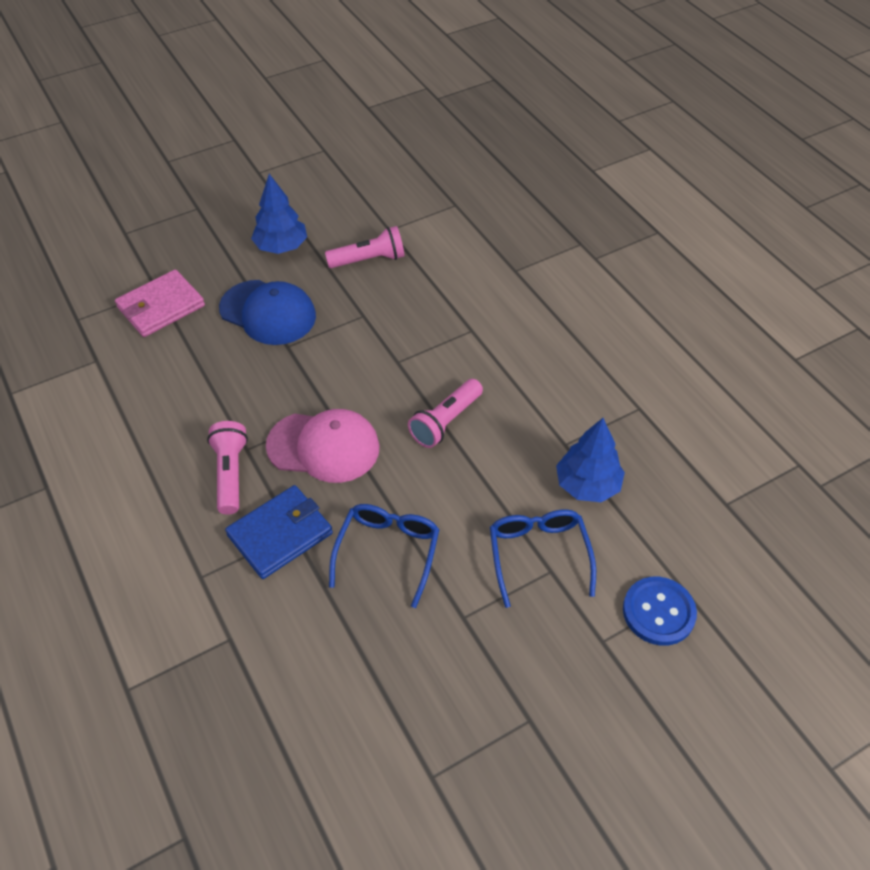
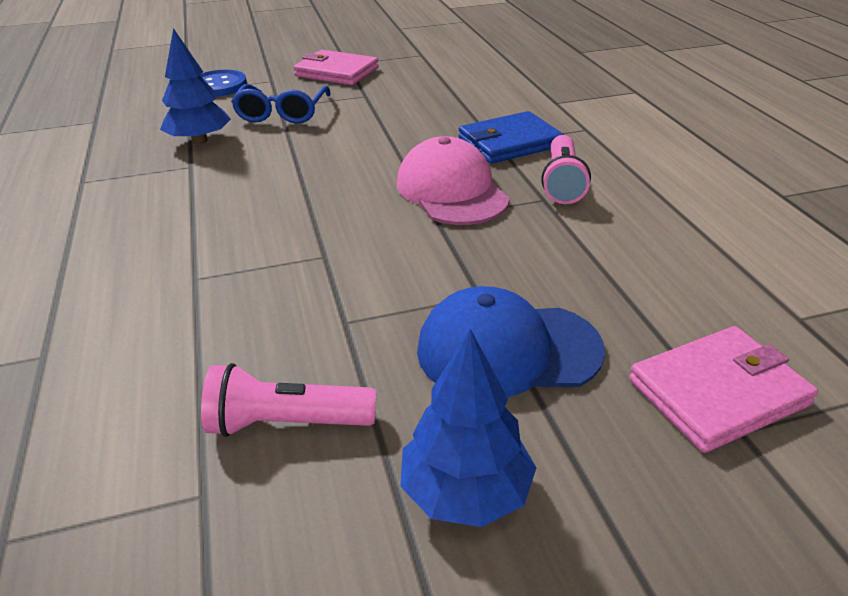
camera: 165 degrees left, 15 degrees down
(268, 313) = (507, 349): blue cap -> blue cap turned 45 degrees counterclockwise
(324, 447) = (451, 191): pink cap -> pink cap turned 45 degrees clockwise
(388, 552) = (410, 125): blue glasses -> none
(445, 422) = (302, 194): pink flashlight -> none
(530, 684) = (336, 72): none -> pink wallet

